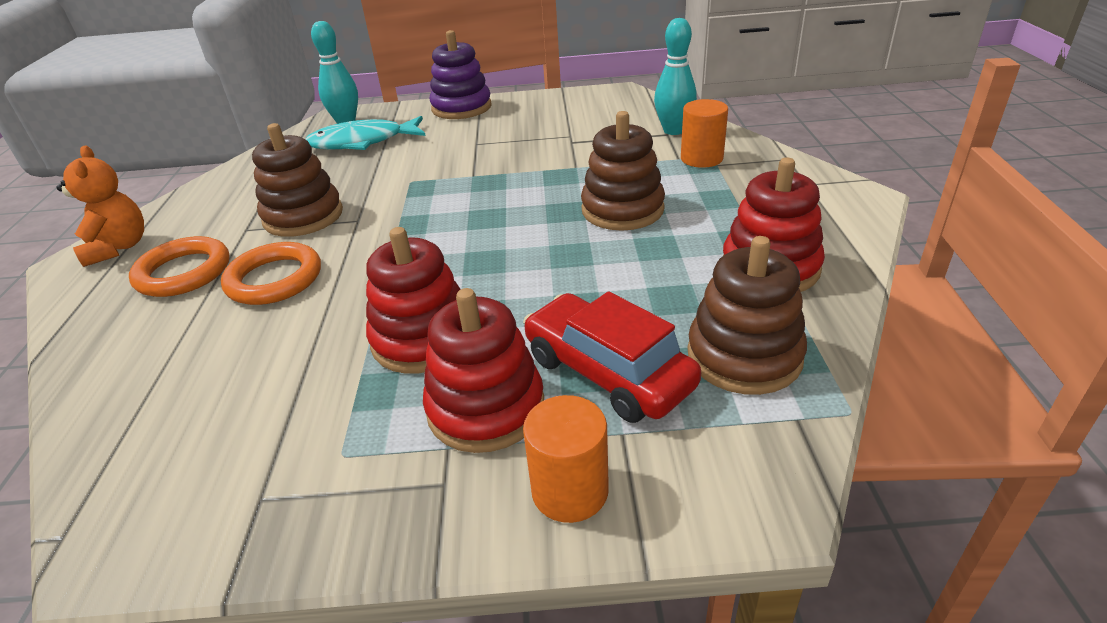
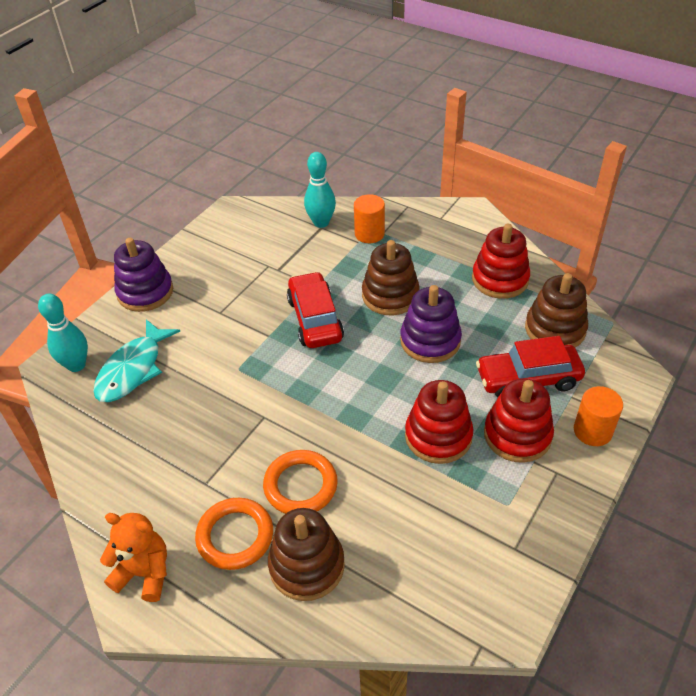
camera: 55 degrees left, 10 degrees up
(303, 216) = (224, 444): brown stacking toy -> brown stacking toy (307, 565)
(526, 186) = (315, 319): none -> red car
(582, 265) = (430, 341): none -> purple stacking toy

